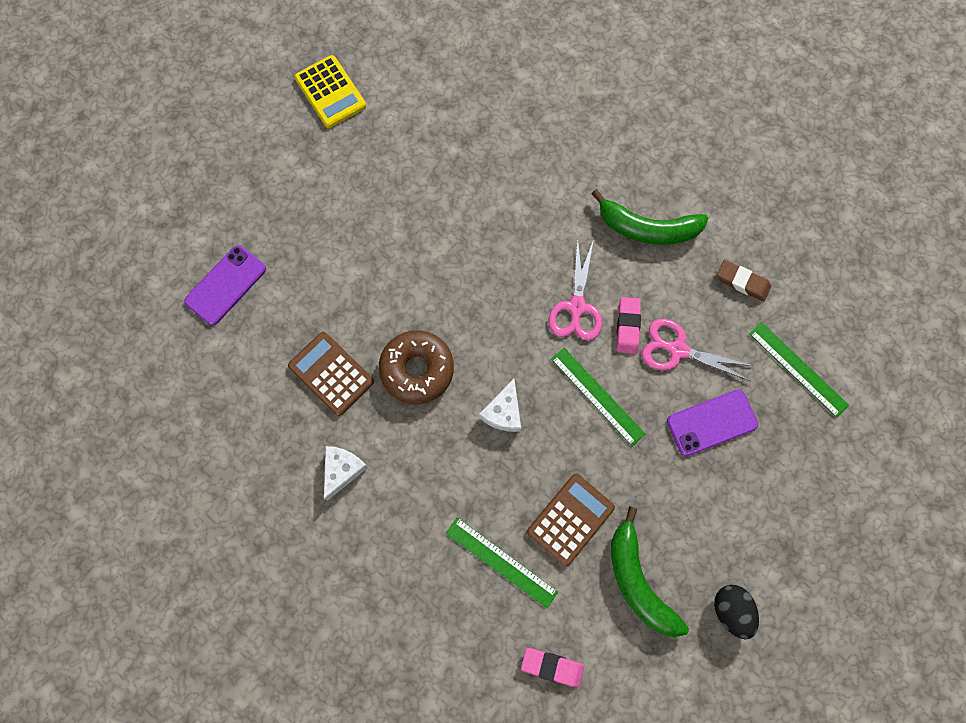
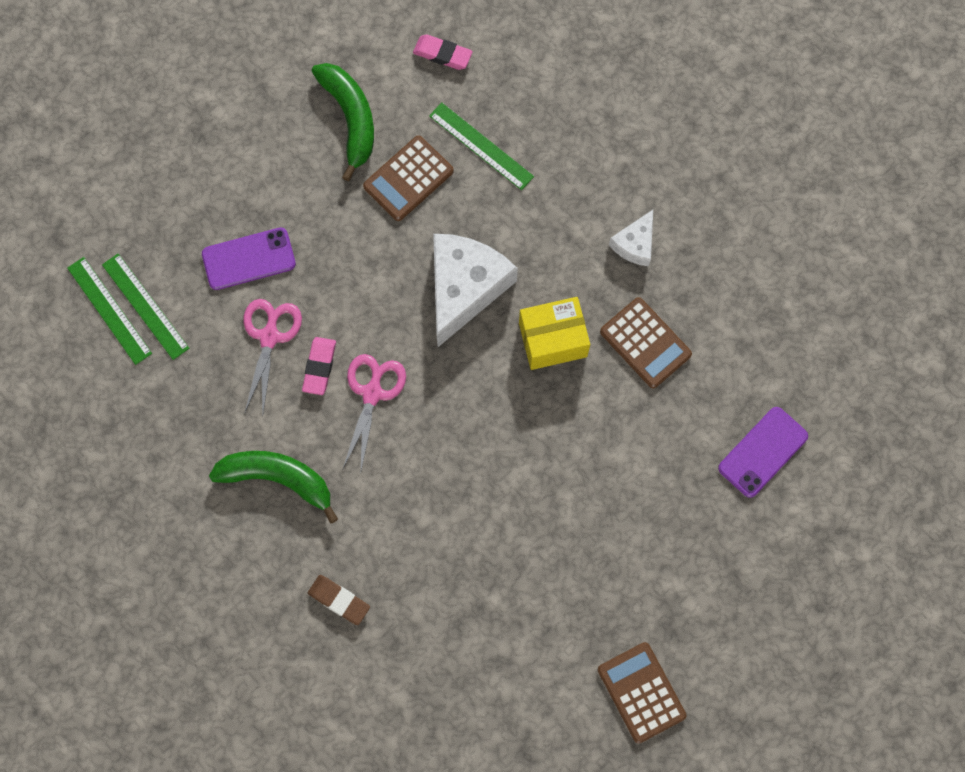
camera: 175 degrees left, 0 degrees up
(330, 92) = (641, 692): yellow calculator -> brown calculator
(417, 369) = (553, 339): brown donut -> yellow box
(503, 412) = (464, 288): white cheese -> white cheese, size x1.97
(597, 396) = (363, 296): green ruler -> green ruler (109, 310)
(678, 350) = (269, 337): pink scissors -> pink scissors turned 105 degrees counterclockwise
(730, 610) = (266, 87): black egg -> none
(742, 282) = (183, 406): brown eraser -> brown eraser (339, 600)

